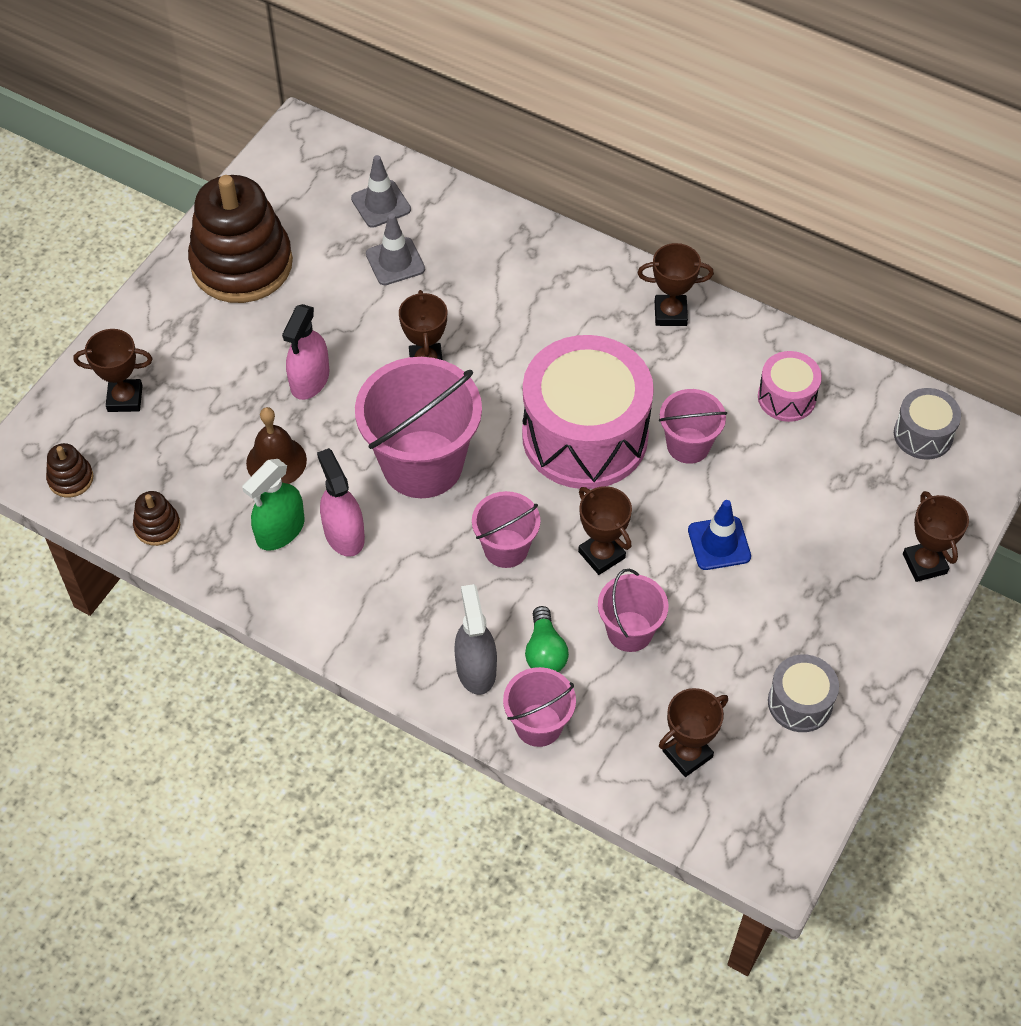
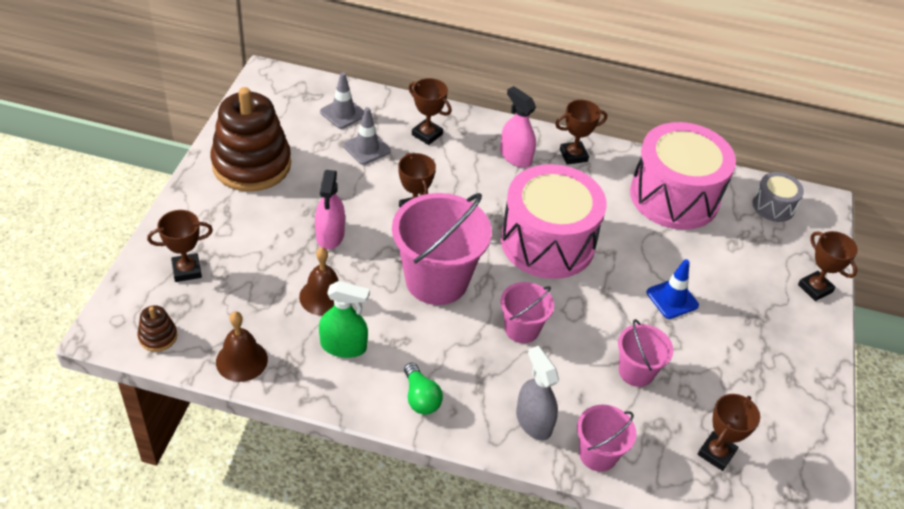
camera: 20 degrees left, 10 degrees down
(157, 526) = (241, 360): brown stacking toy -> brown bell
(280, 530) = (343, 346): green spray bottle -> green spray bottle turned 105 degrees counterclockwise
(344, 534) = (395, 340): pink spray bottle -> pink spray bottle (515, 156)
(545, 652) = (580, 398): green light bulb -> green light bulb (420, 398)
(601, 555) = (593, 321): brown trophy -> brown trophy (427, 134)
(688, 445) = (622, 237): pink bucket -> none
(786, 397) = (674, 196): pink drum -> pink drum, size x2.13
(800, 702) = (778, 399): grey drum -> none

